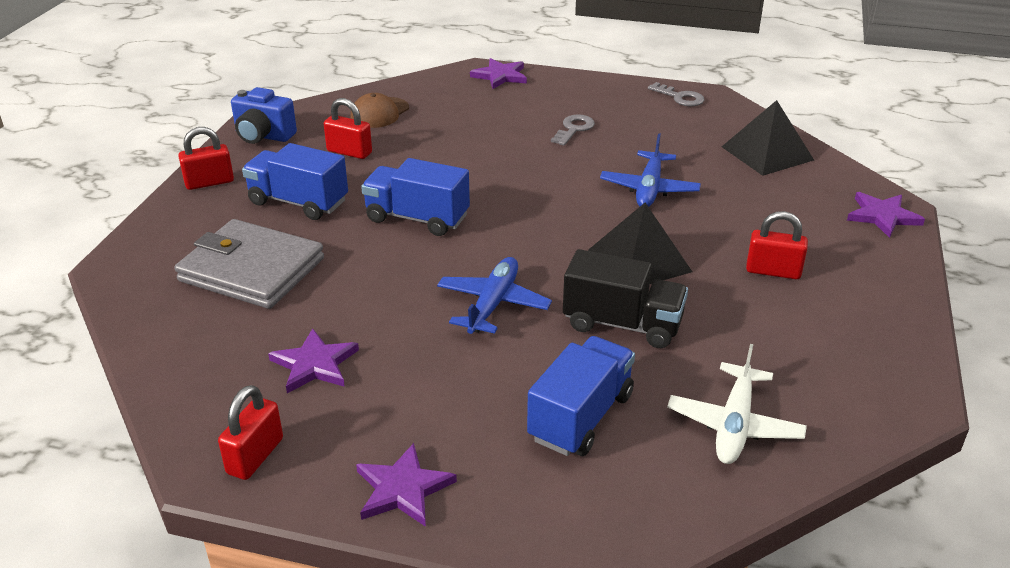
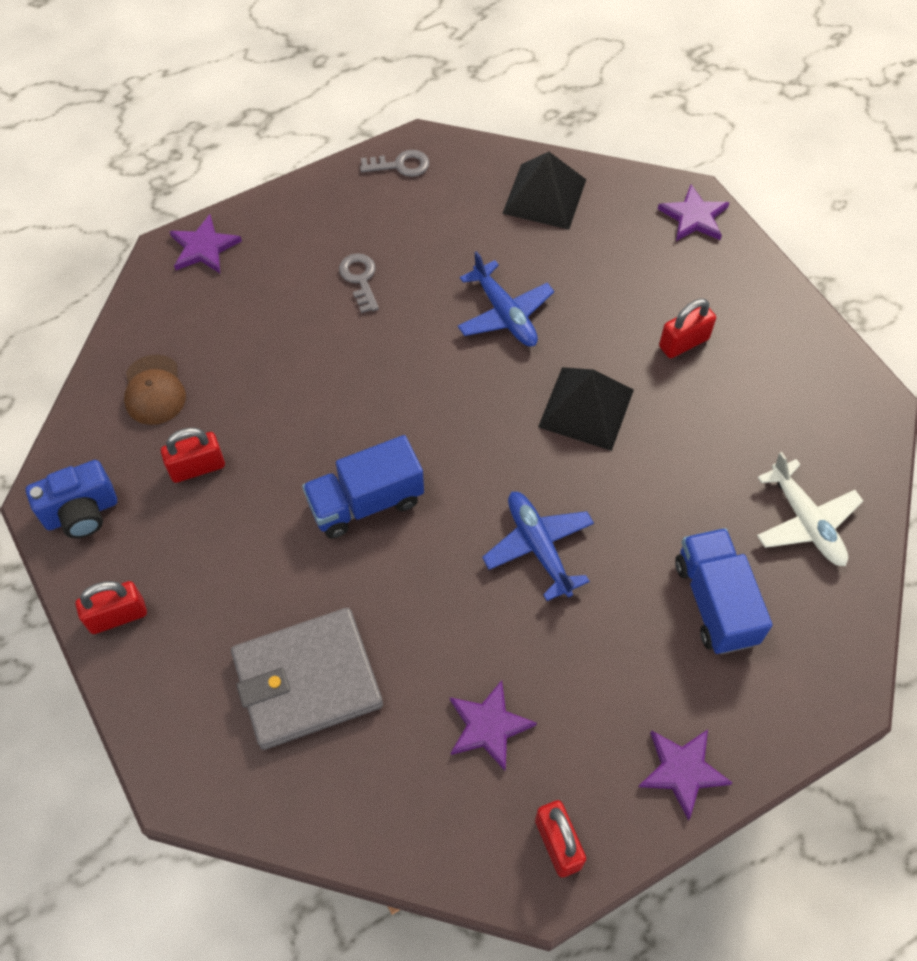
camera: 45 degrees left, 25 degrees up
(209, 182) = (117, 616): red padlock -> red padlock turned 45 degrees clockwise
(298, 202) = (238, 570): blue truck -> none
(622, 324) = (646, 487): black truck -> none

